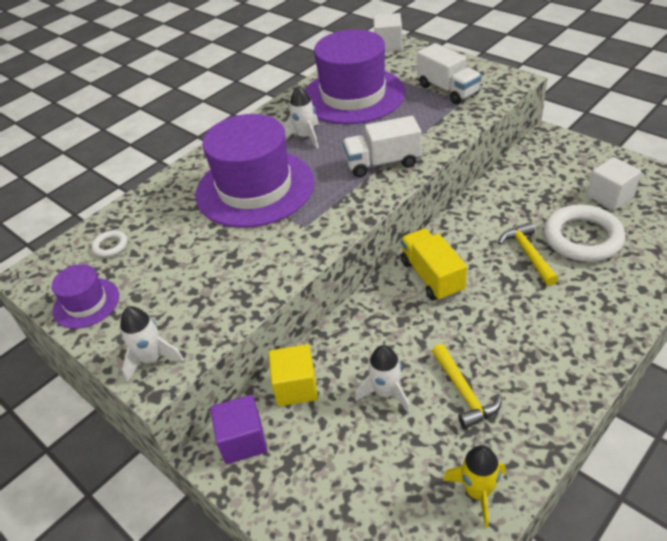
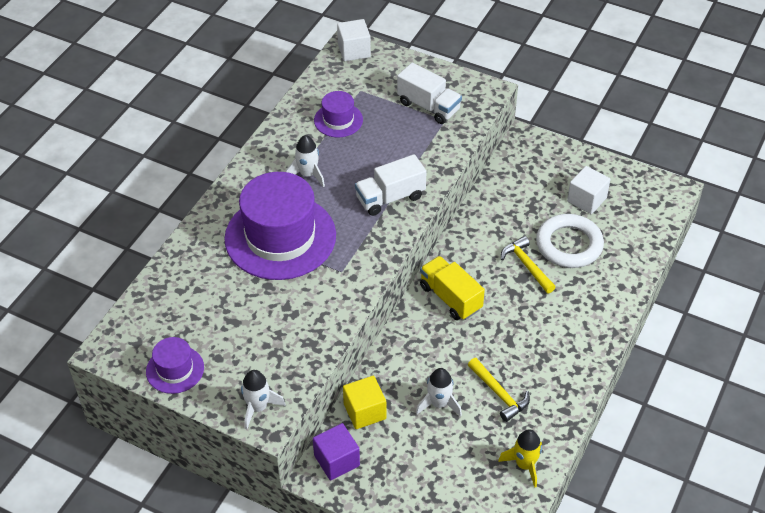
camera: 20 degrees left, 5 degrees up
(110, 246) = (168, 313): white ring -> none
(353, 95) = (338, 120): purple hat -> purple hat, size x0.48

